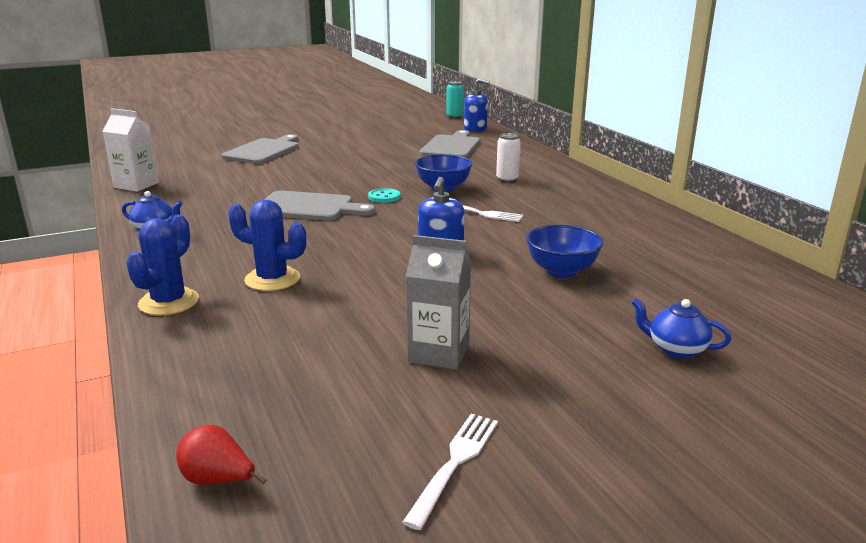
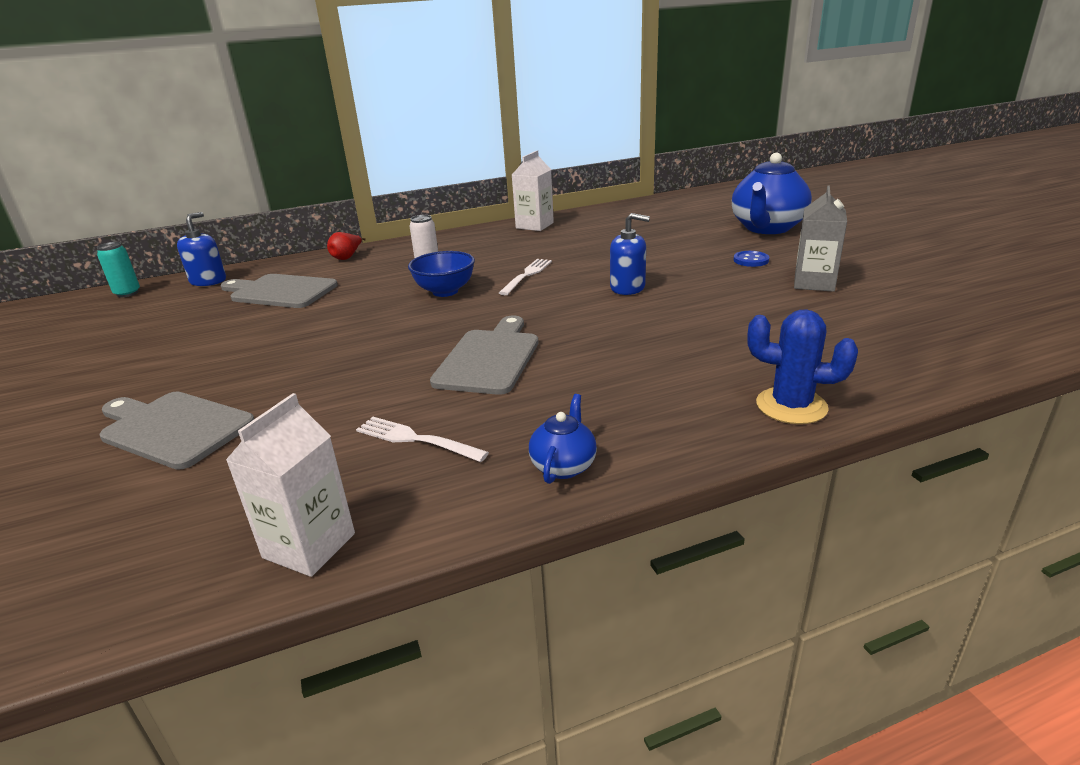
camera: 85 degrees left, 5 degrees up
(218, 480) = (1032, 336): red pear -> red pear (347, 257)
(272, 279) = (711, 356): blue cactus -> none
(384, 197) = (463, 318): turquoise button -> none
(455, 463) = (938, 276): white fork -> white fork (416, 439)
(525, 322) = (751, 260): none -> blue button
(561, 271) = (659, 250): blue bowl -> none
(640, 212) = (534, 225): none -> white carton
(676, 349) = (767, 228): blue teapot -> blue teapot, size x2.10

